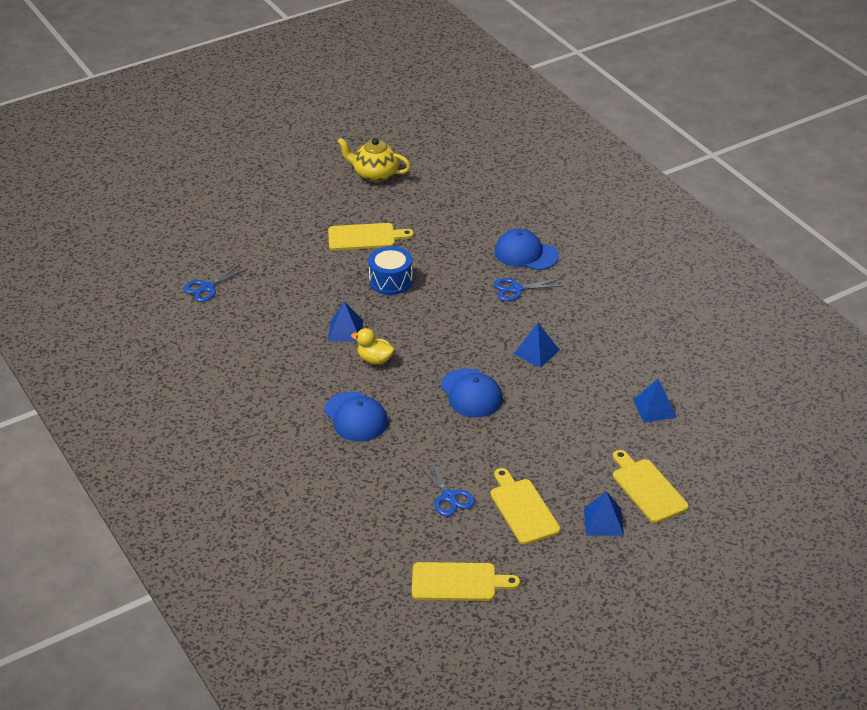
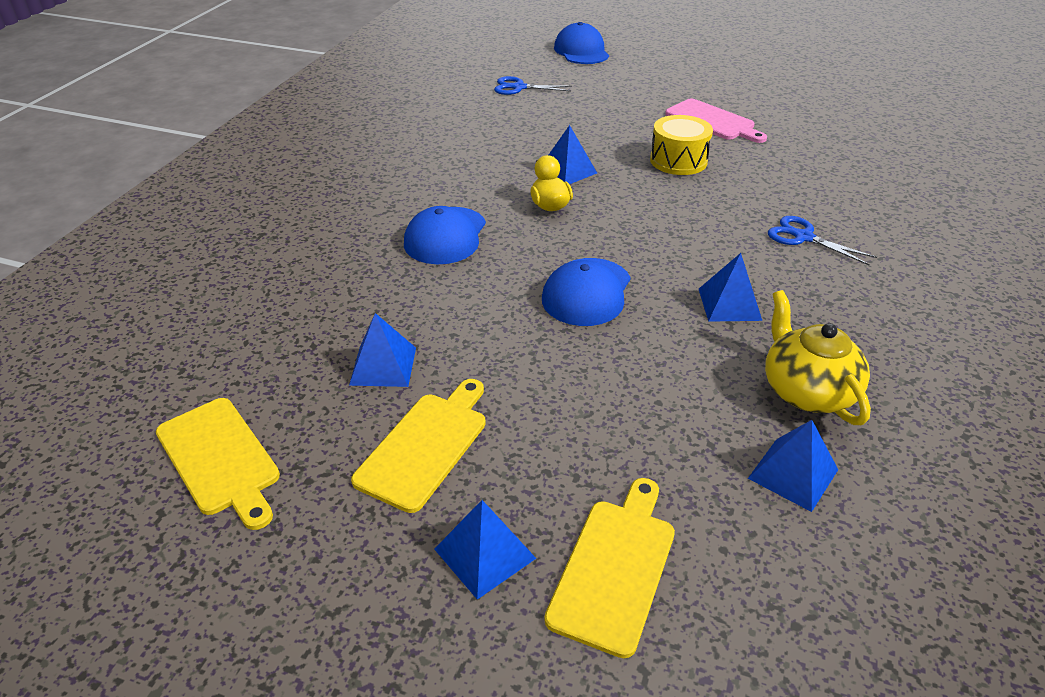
camera: 50 degrees right, 0 degrees up
(365, 237) = (713, 121): yellow cutting board -> pink cutting board
(375, 174) = (803, 88): yellow teapot -> yellow teapot (806, 391)
(391, 281) = (678, 161): blue drum -> yellow drum
(449, 497) = (383, 366): blue scissors -> blue pyramid
(526, 254) = (868, 215): blue cap -> blue cap (581, 51)

